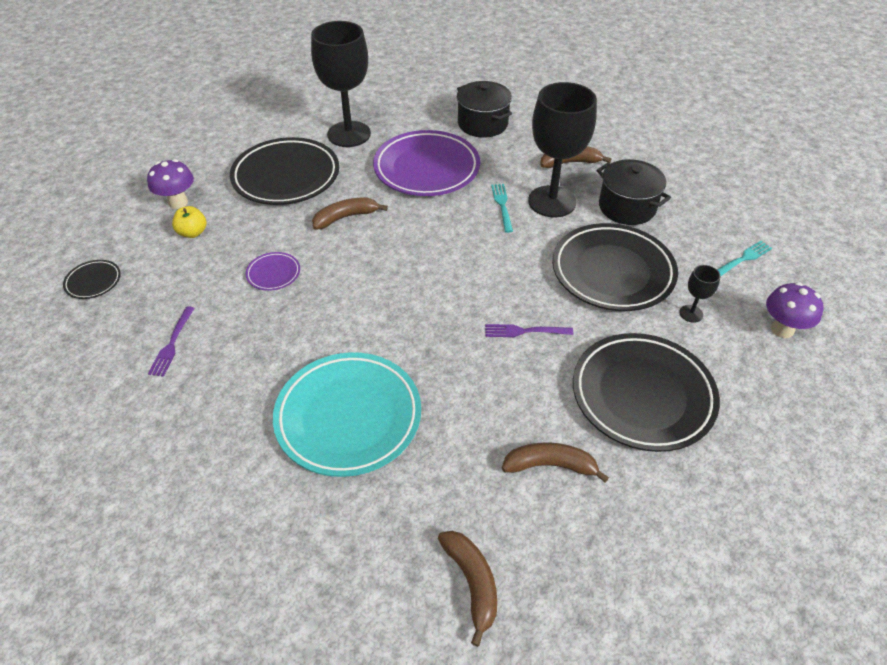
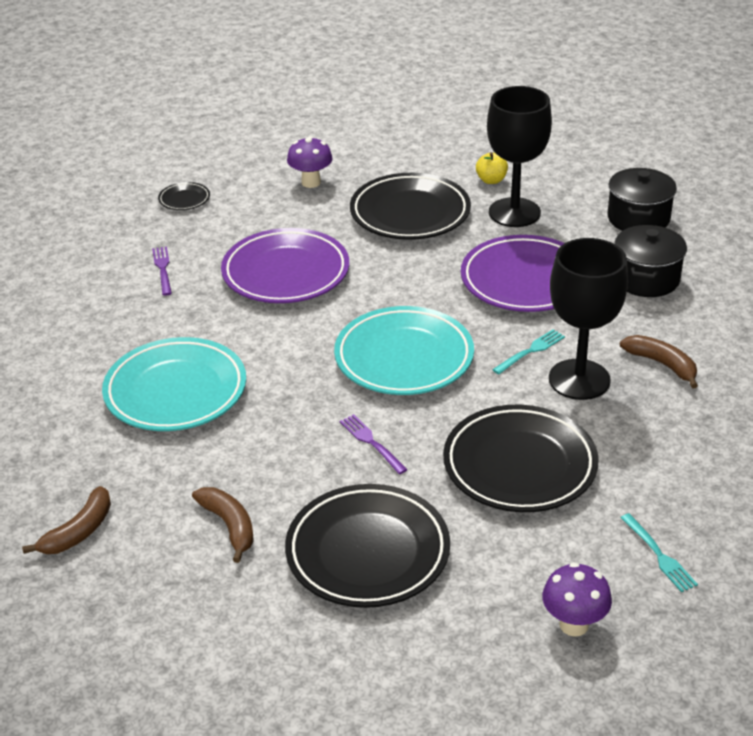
camera: 55 degrees right, 10 degrees down
(172, 344) = (163, 269): purple fork -> purple fork turned 105 degrees clockwise
(193, 233) = (285, 209): yellow apple -> yellow apple (491, 180)
(273, 274) = (286, 273): purple plate -> purple plate, size x2.28
(346, 217) = (398, 271): brown banana -> none
(447, 265) = (404, 357): none -> turquoise plate
(627, 207) = (638, 434): black pot -> black pot (638, 218)
(691, 313) = (520, 545): black goblet -> none
(742, 259) = (659, 555): turquoise fork -> turquoise fork turned 45 degrees clockwise

